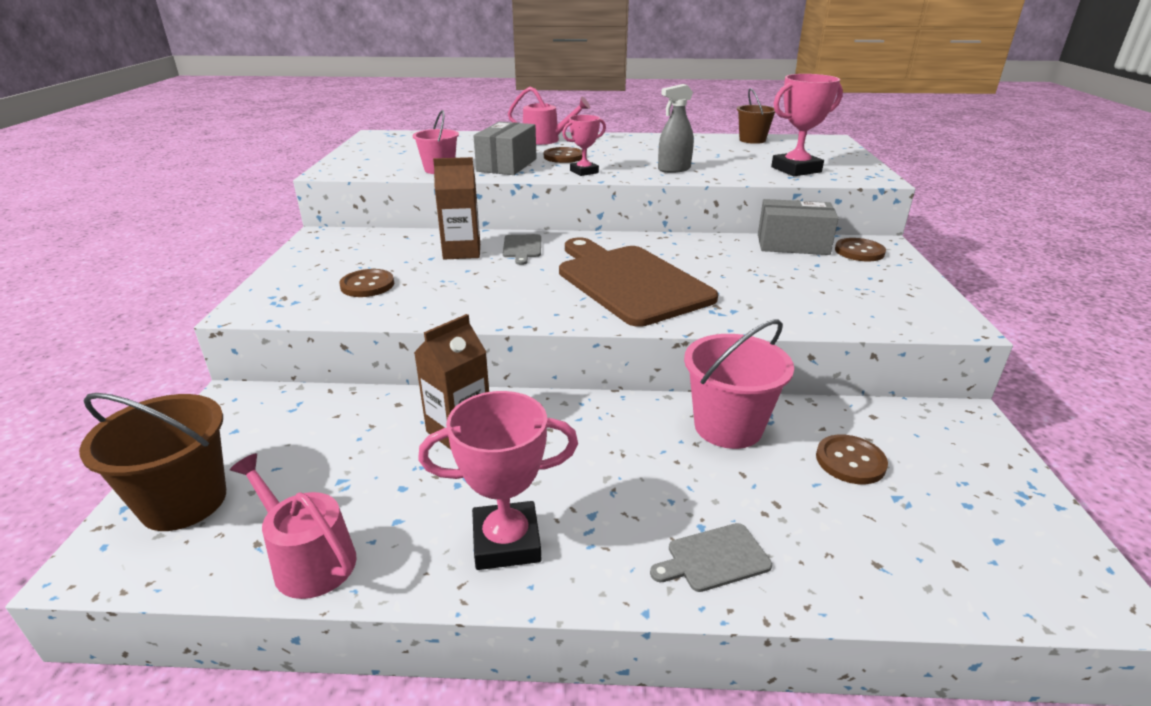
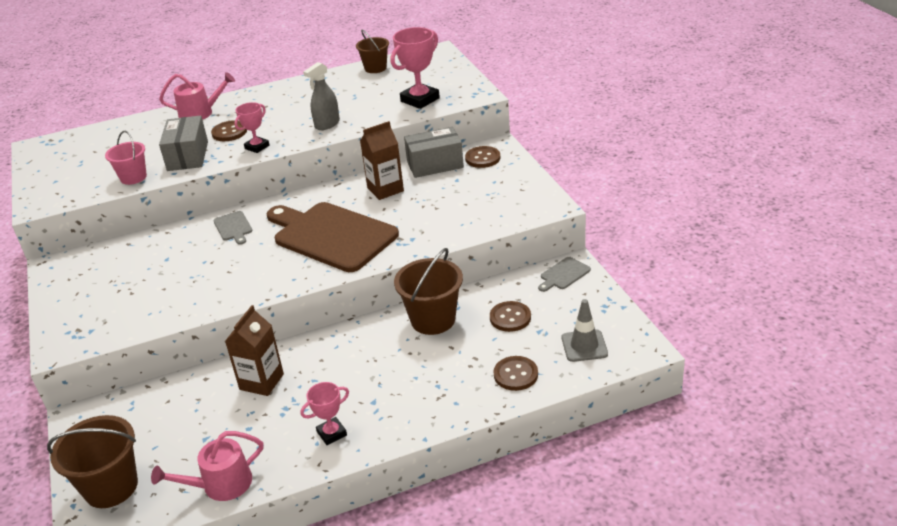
camera: 20 degrees left, 5 degrees up
(308, 559) = (221, 485): pink watering can -> pink watering can turned 45 degrees counterclockwise
(367, 285) = (135, 299): brown button -> brown button (515, 374)
(462, 251) = (187, 245): brown carton -> brown carton (385, 189)
(506, 542) = (331, 433): pink trophy -> pink trophy, size x0.60
(714, 558) = (450, 400): grey cutting board -> grey cutting board (563, 274)
(728, 427) = (433, 320): pink bucket -> brown bucket
(979, 550) = (584, 346): none -> grey traffic cone

